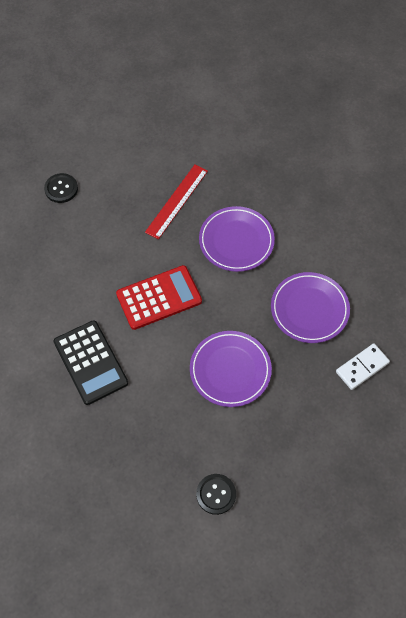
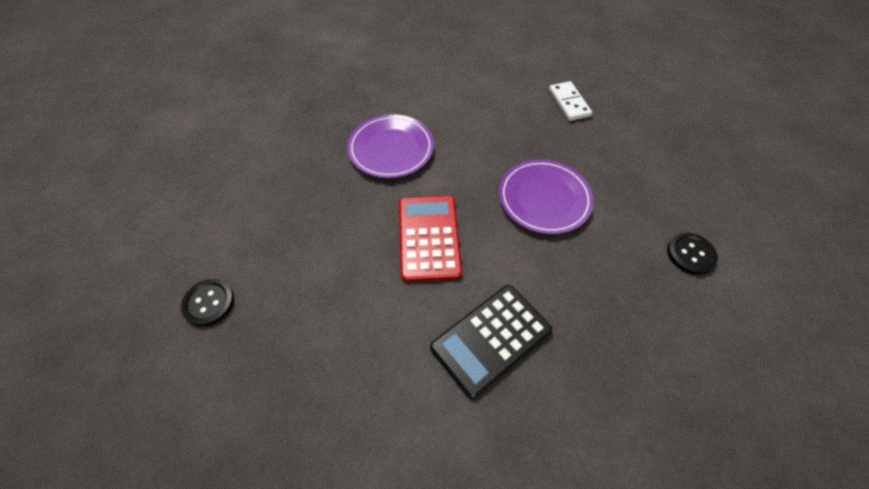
camera: 70 degrees left, 5 degrees down
(91, 362) = (491, 339): black calculator -> black calculator turned 150 degrees clockwise
(177, 201) = (310, 184): red ruler -> none
(309, 309) = (495, 119): purple plate -> none

